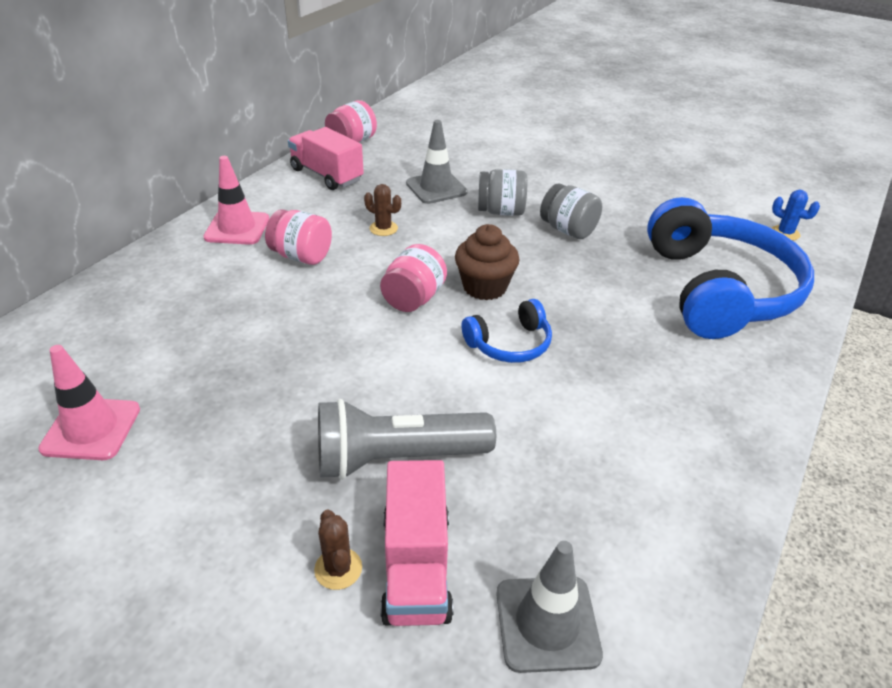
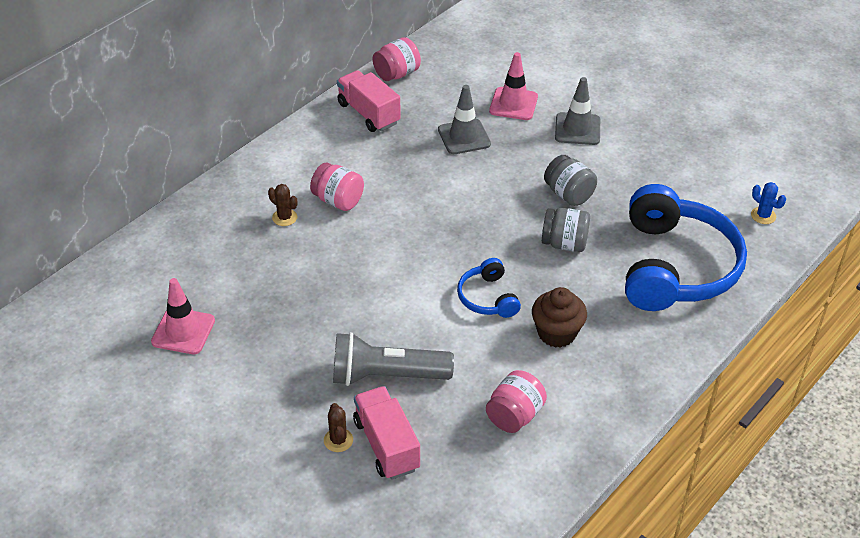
camera: 10 degrees right, 5 degrees up
(237, 228) = (287, 167): pink traffic cone -> pink traffic cone (513, 104)
(383, 228) = (409, 178): brown cactus -> brown cactus (284, 217)
(413, 299) = (422, 250): pink jar -> pink jar (514, 415)
(416, 566) = (386, 445): pink truck -> pink truck turned 150 degrees clockwise
(484, 287) = (481, 245): brown cupcake -> brown cupcake (556, 333)
(501, 211) = (515, 169): grey jar -> grey jar (564, 243)
(510, 344) = (488, 298): blue headphones -> blue headphones turned 90 degrees clockwise
(547, 623) = (459, 487): grey traffic cone -> grey traffic cone (577, 129)

